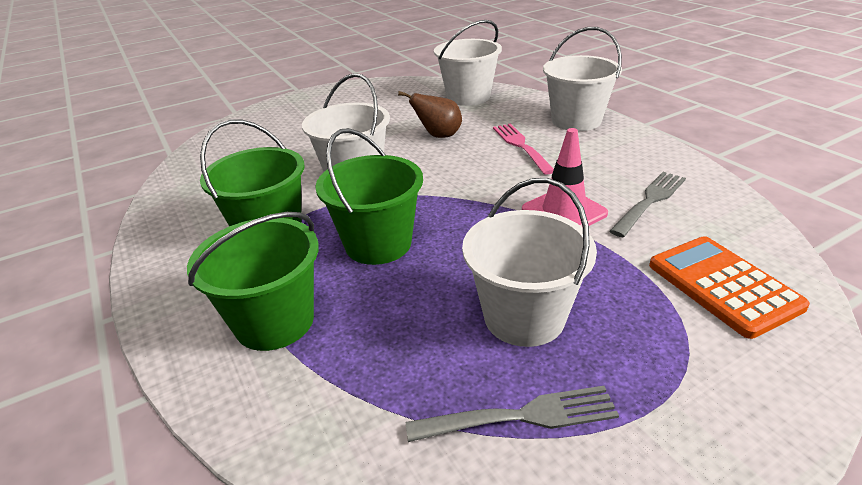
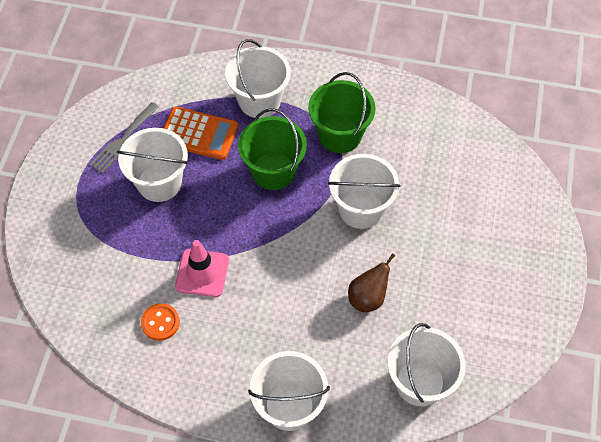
camera: 130 degrees right, 25 degrees up
(274, 321) = (259, 101): green bucket -> white bucket
(521, 146) = (293, 330): pink fork -> none
(650, 202) = (160, 322): grey fork -> orange button
(723, 286) = (84, 271): orange calculator -> orange calculator (199, 134)

